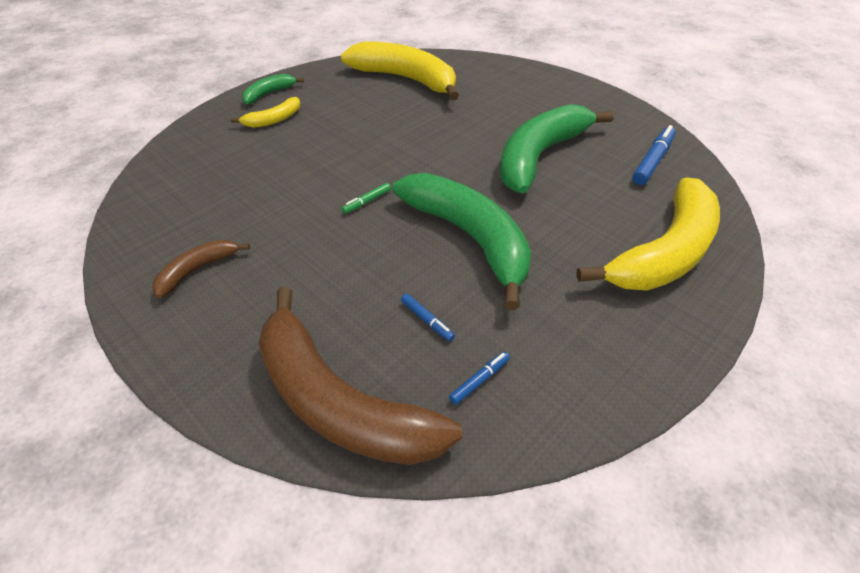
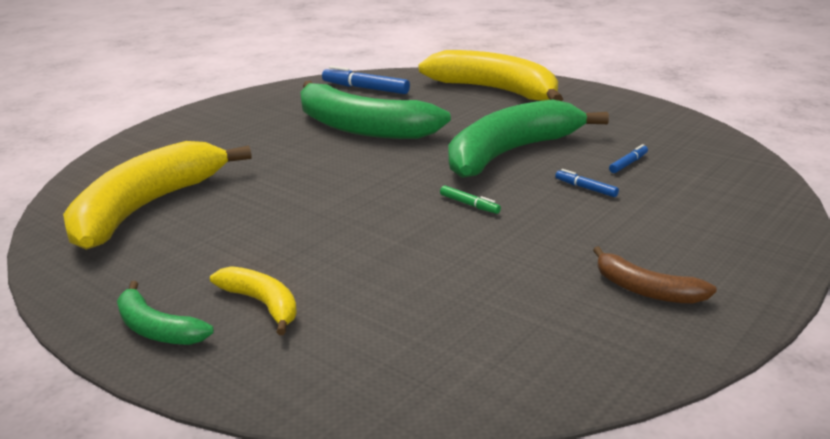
camera: 95 degrees left, 20 degrees down
(339, 401) = (739, 188): brown banana -> none
(479, 380) = (673, 143): blue marker -> blue marker (586, 188)

